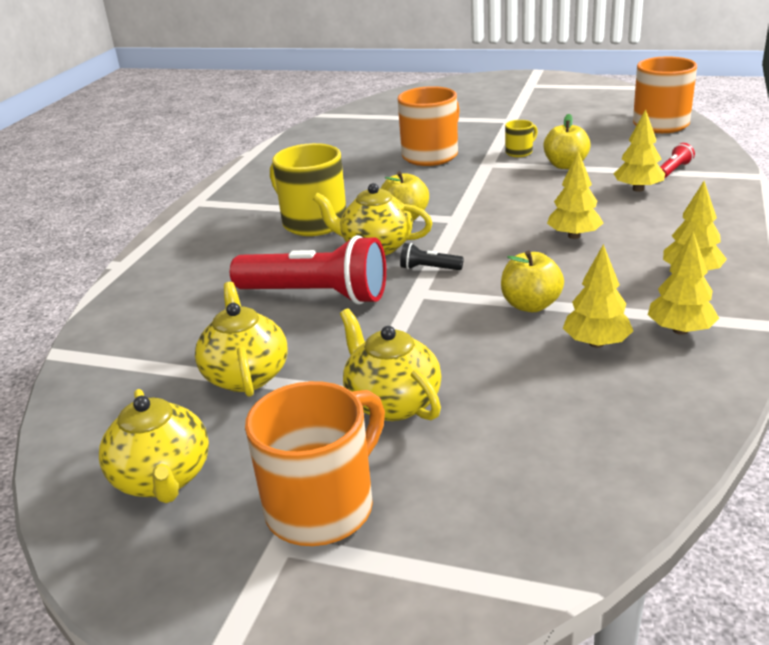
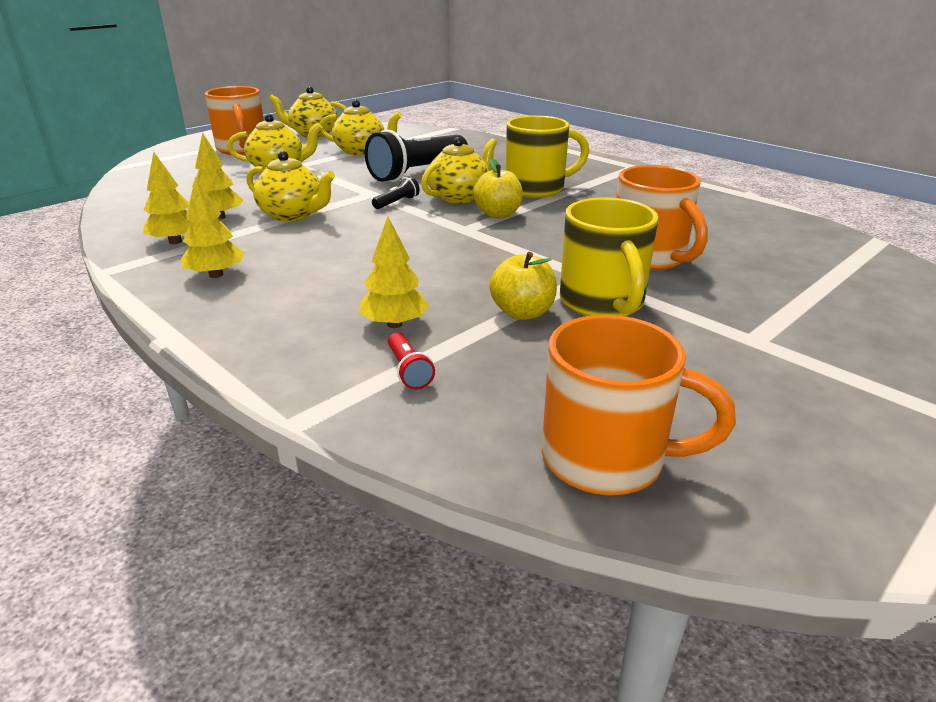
camera: 115 degrees right, 0 degrees up
(317, 295) = (417, 173): red flashlight -> black flashlight
(519, 152) = (602, 303): yellow mug -> yellow mug, size x2.12
(530, 305) = (293, 215): yellow apple -> yellow teapot
(574, 236) = (355, 258): yellow tree -> none

